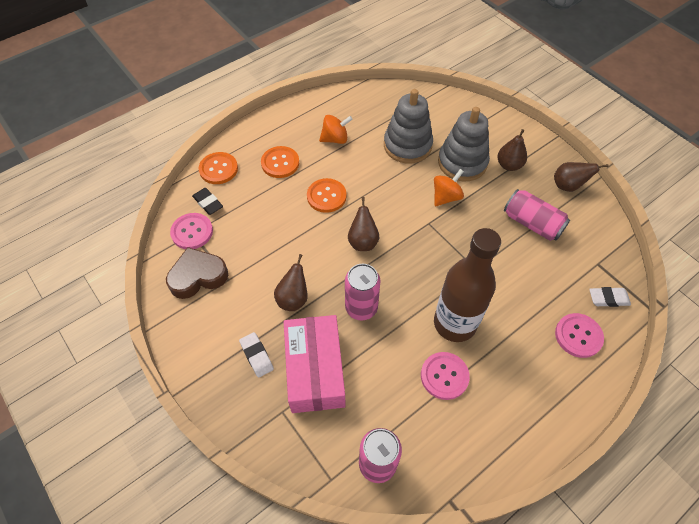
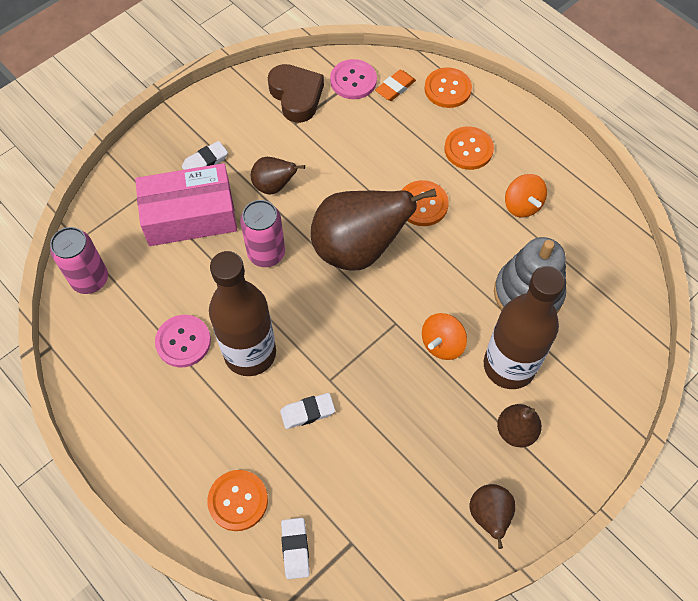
camera: 85 degrees right, 5 degrees up
(208, 203) = (395, 88): black eraser -> orange eraser
(363, 241) = (358, 249): brown pear -> brown pear, size x2.01
(446, 197) = (442, 344): orange spinning top -> orange spinning top turned 90 degrees clockwise
(462, 162) = (509, 366): grey stacking toy -> brown bottle
(503, 285) = (307, 412): none -> white eraser
(532, 223) = (411, 457): pink can -> none
(578, 336) = (238, 501): pink button -> orange button

